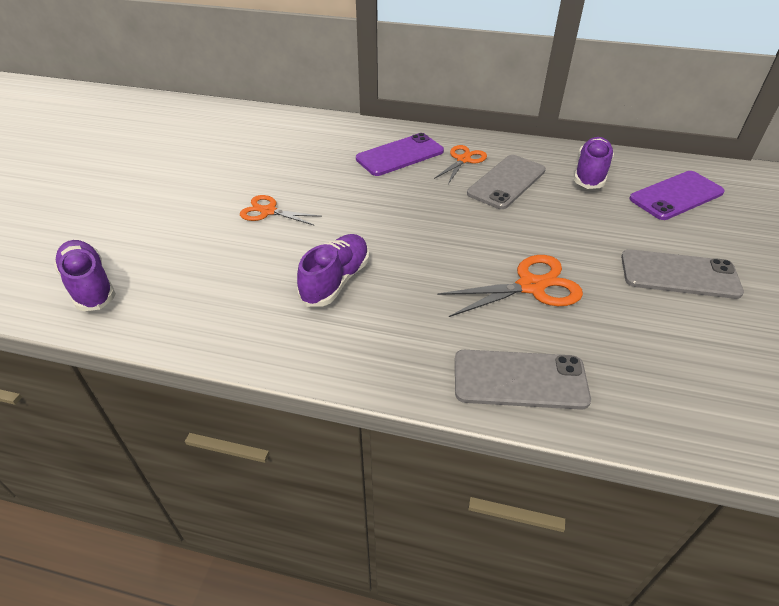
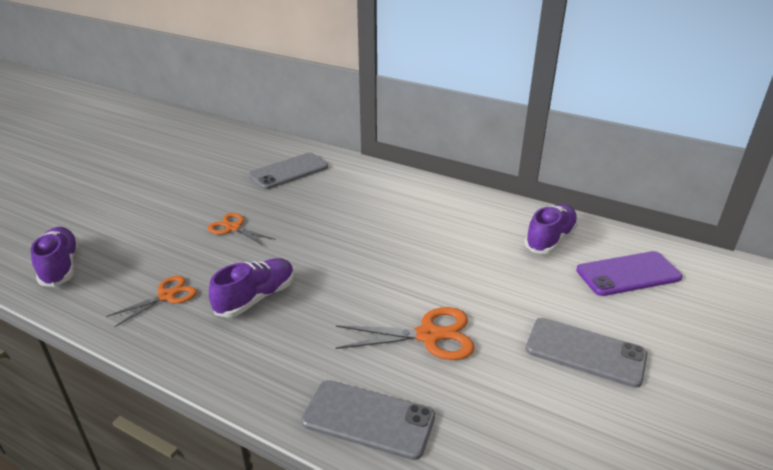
camera: 15 degrees right, 10 degrees down
(400, 155) = (375, 195): purple phone -> none
(463, 160) = (432, 208): orange scissors -> orange scissors (166, 296)
(506, 182) = (462, 234): grey phone -> grey phone (288, 171)

